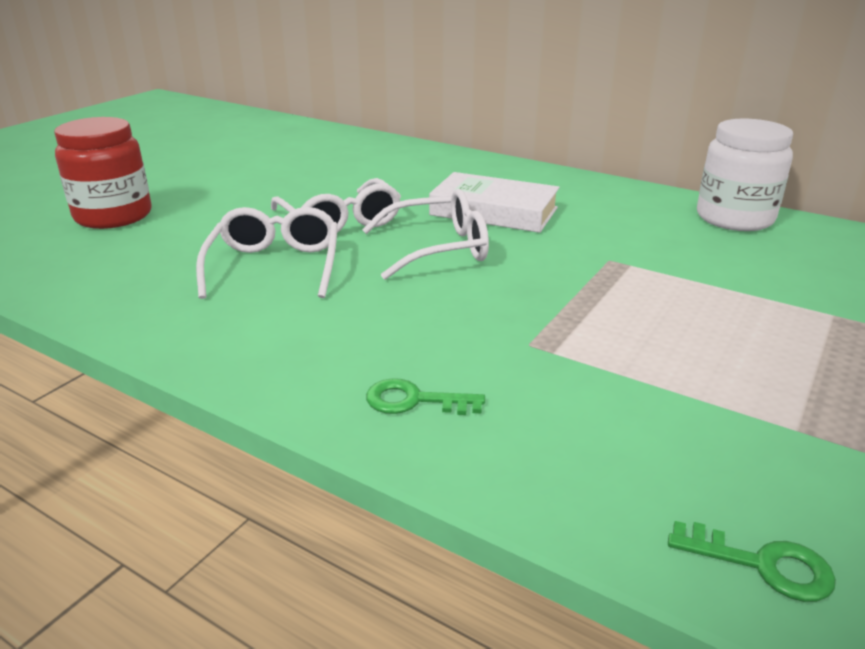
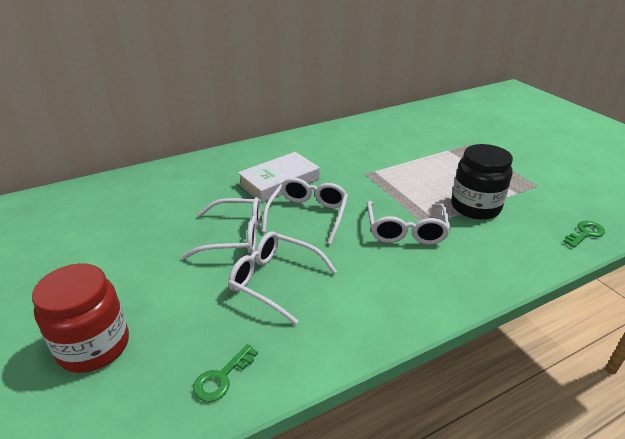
camera: 60 degrees left, 5 degrees up
(414, 401) = (457, 274): green key -> green key (222, 378)
(489, 328) = (406, 230): none -> white glasses
(658, 383) = (475, 207): none -> black jar
(734, 218) = (352, 129): white jar -> none

